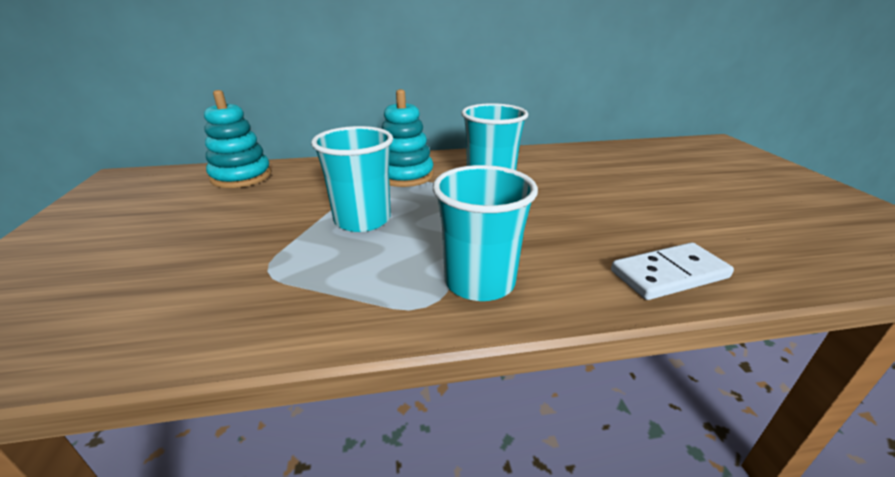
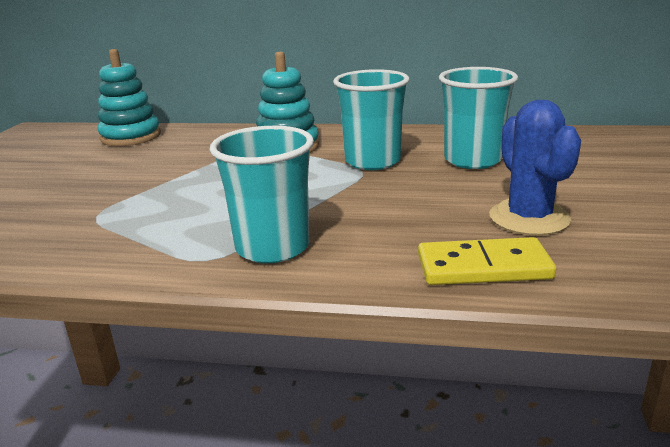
camera: 20 degrees right, 5 degrees down
(362, 220) = (209, 184): turquoise cup -> turquoise cup (472, 160)
(656, 223) = (529, 218): none -> blue cactus
(669, 275) = (483, 267): white domino -> yellow domino

